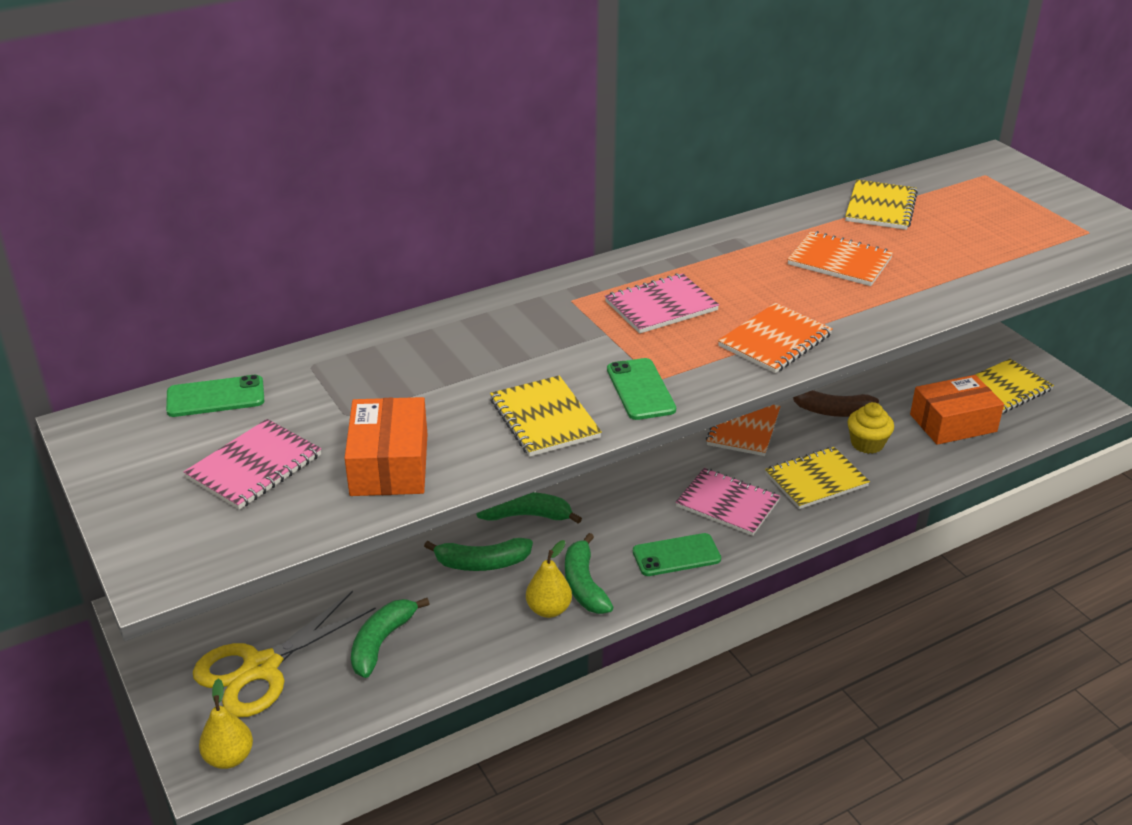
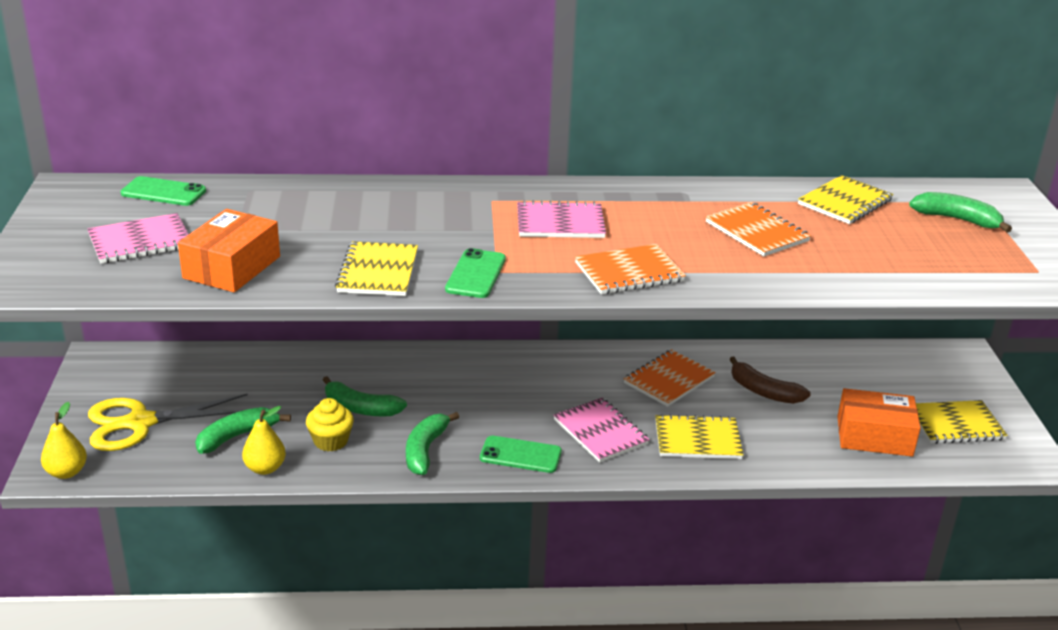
camera: 25 degrees right, 5 degrees down
(527, 516) = (426, 387): green banana -> green banana (957, 219)
(549, 609) = (381, 458): yellow pear -> yellow pear (265, 468)
(867, 443) = (773, 426): yellow cupcake -> yellow cupcake (331, 441)

